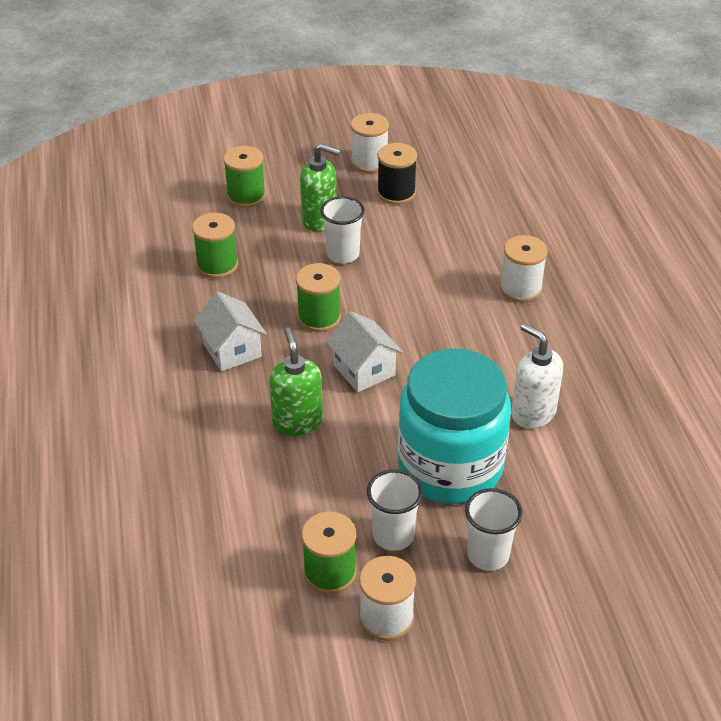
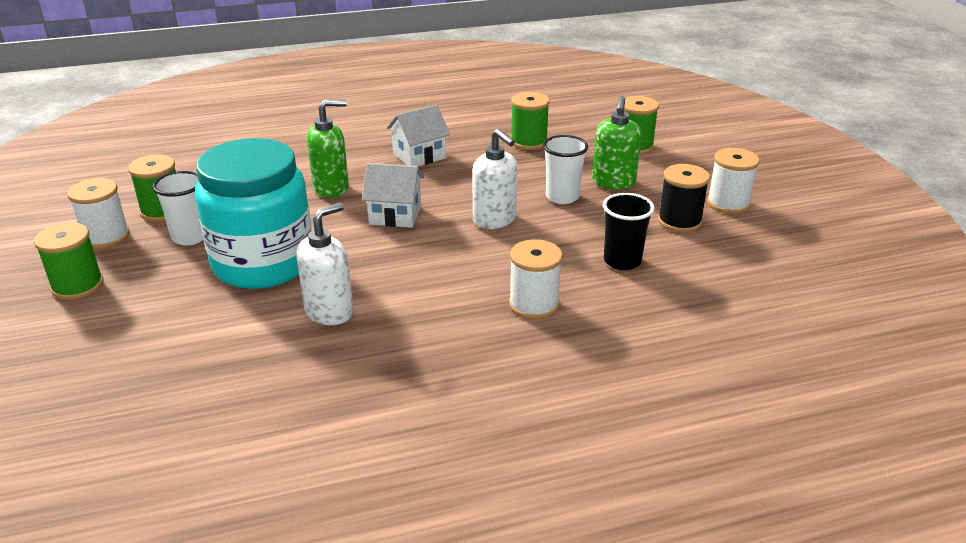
camera: 85 degrees right, 10 degrees down
(319, 317) = (466, 190): green spool -> green spool (78, 286)
(364, 370) = (395, 215): white house -> white house turned 45 degrees clockwise
(381, 301) = (494, 220): none -> white soap dispenser
(457, 233) = (622, 261): none -> black cup
(488, 555) = (150, 285): white cup -> none

